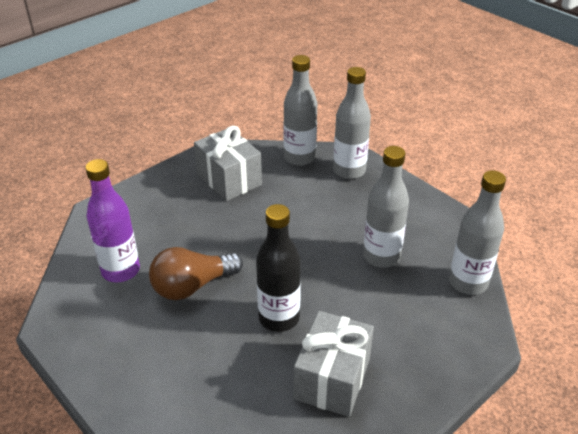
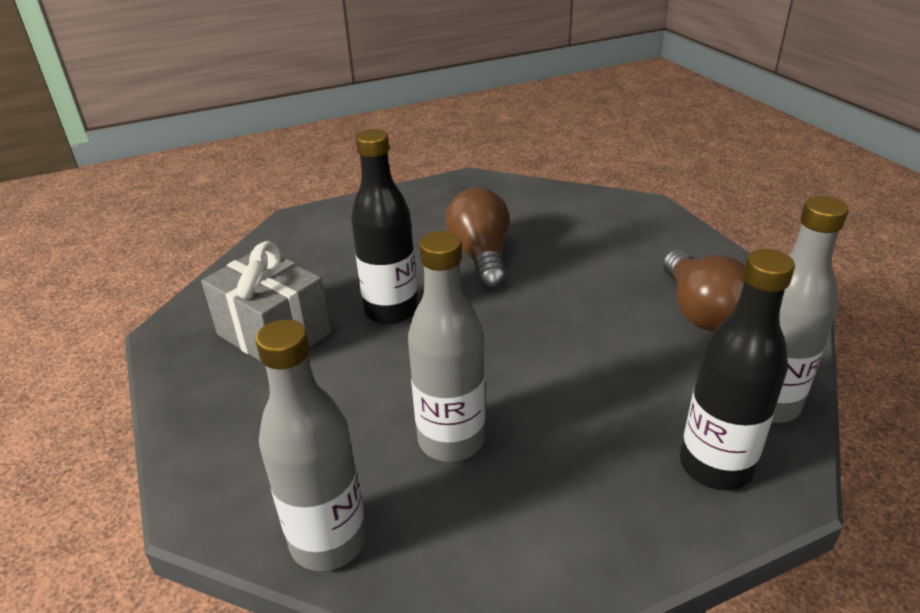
camera: 110 degrees right, 5 degrees down
(120, 271) = (530, 215): purple bottle -> none
(229, 179) = (701, 311): grey gift -> brown light bulb
(349, 171) = (715, 466): grey bottle -> black bottle

